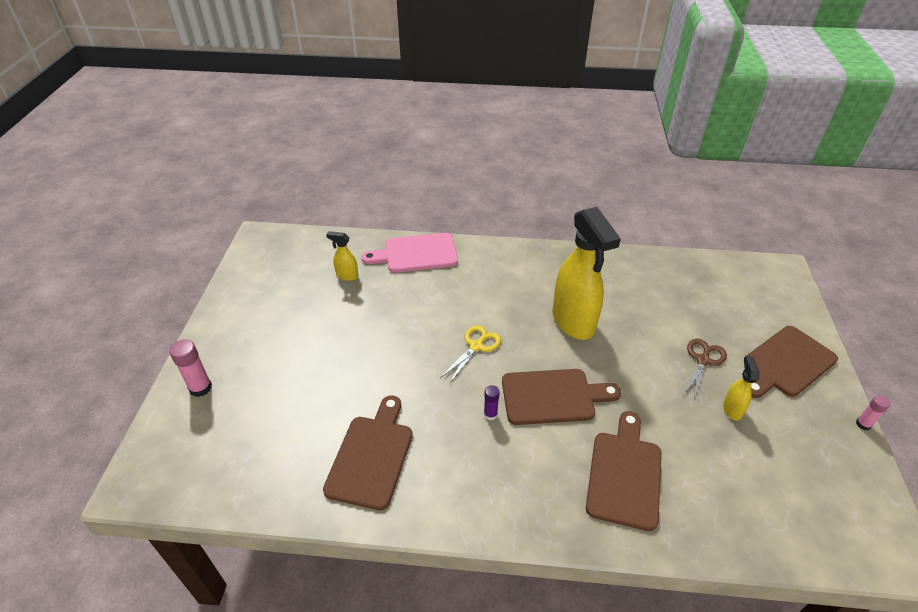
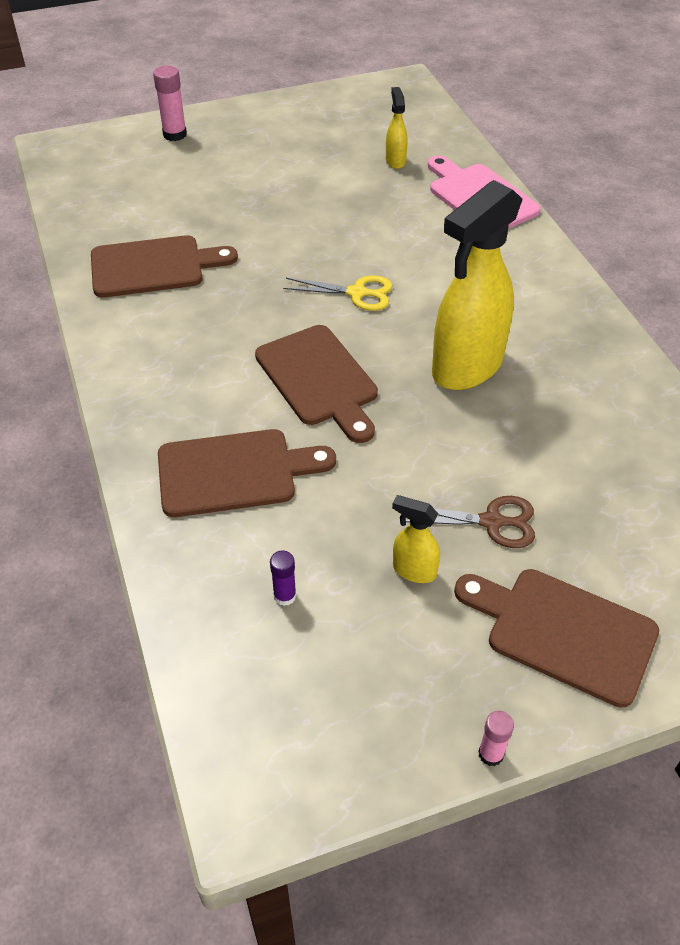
camera: 65 degrees right, 5 degrees up
(490, 414) = (259, 334): purple glue stick -> purple glue stick (285, 596)
(732, 409) = (414, 570): yellow spray bottle -> yellow spray bottle turned 135 degrees counterclockwise

